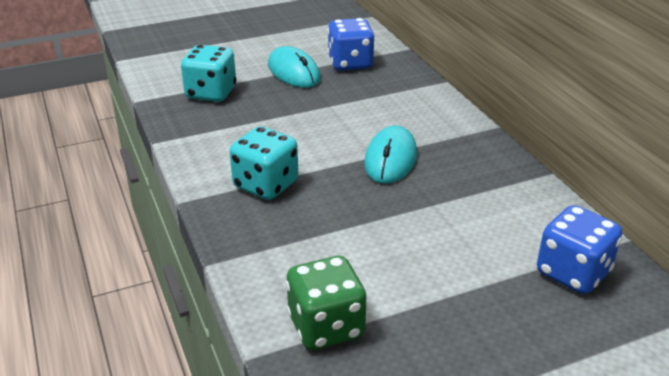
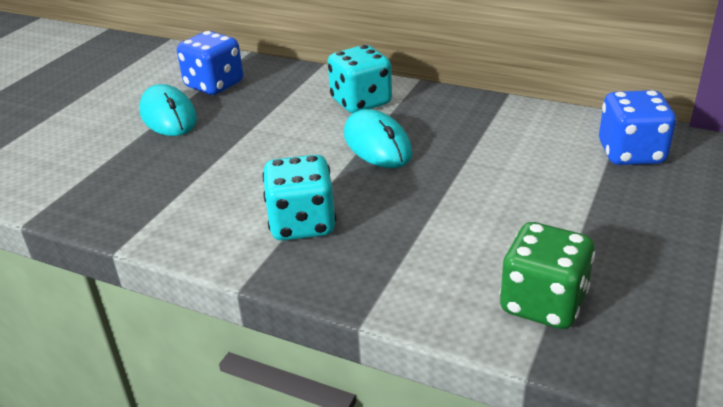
camera: 40 degrees left, 0 degrees up
(211, 93) = (106, 174): turquoise dice -> turquoise dice (361, 102)
(293, 72) = (168, 116): turquoise mouse -> turquoise mouse turned 45 degrees clockwise

